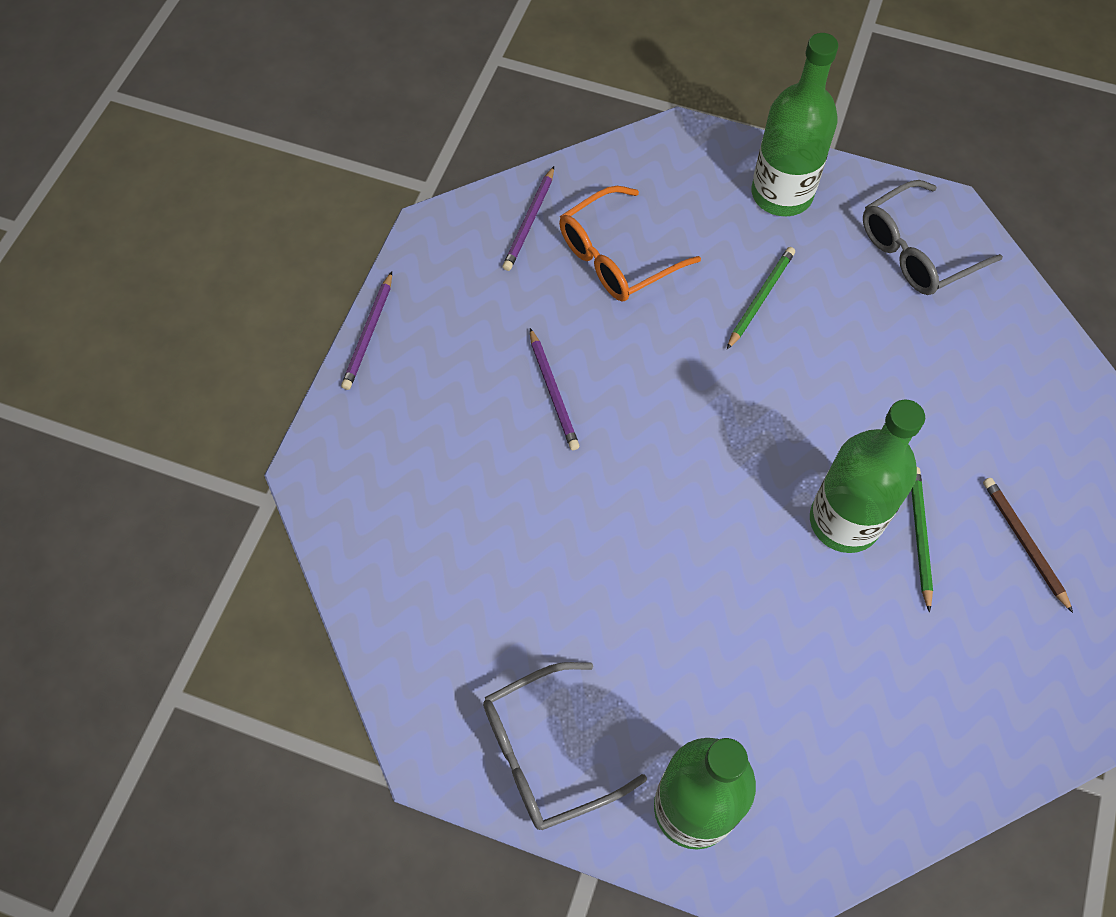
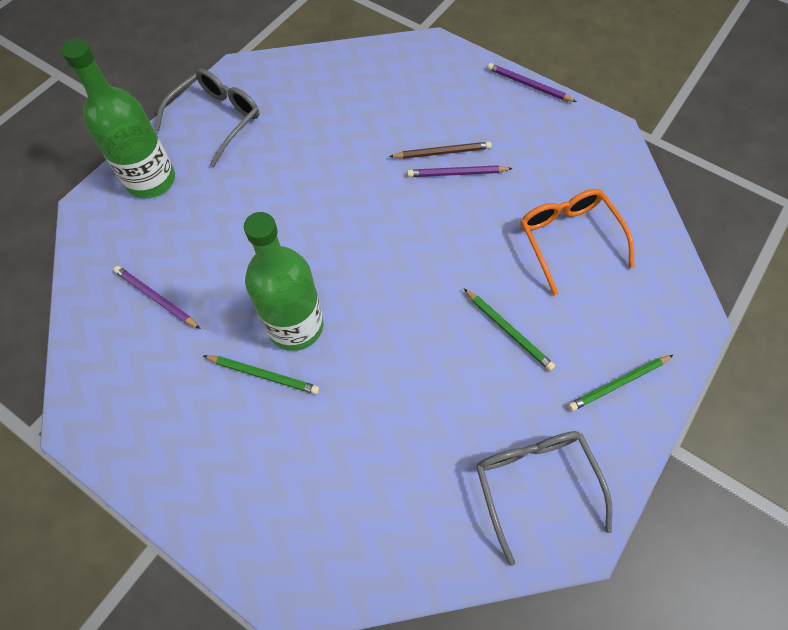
camera: 105 degrees right, 0 degrees up
(530, 221) = (611, 191): purple pencil -> purple pencil (156, 298)
(546, 753) = (217, 119): grey glasses -> grey glasses turned 45 degrees clockwise
(781, 194) = (618, 384): green bottle -> green pencil
(1024, 543) = (227, 454): brown pencil -> brown pencil (442, 152)

